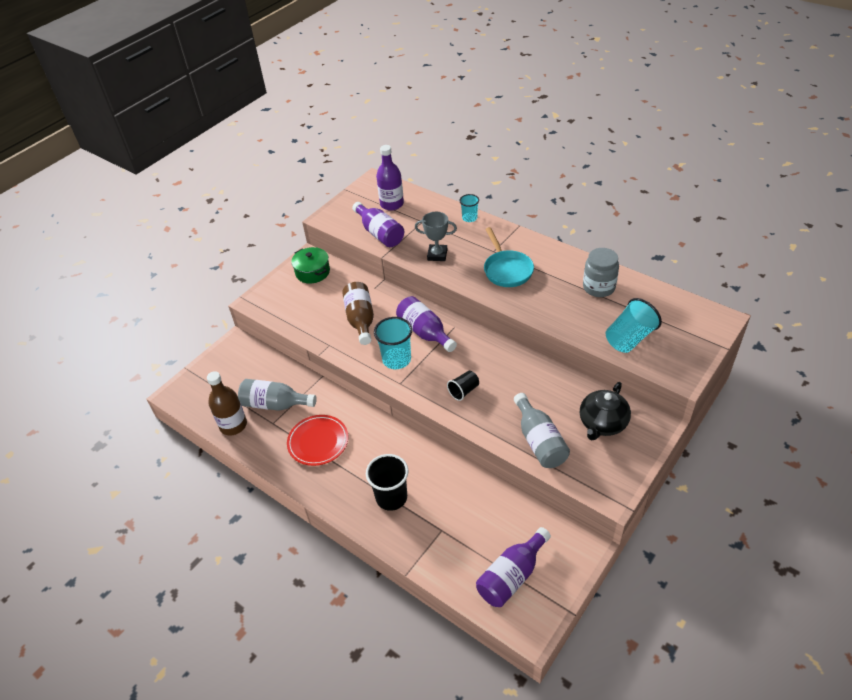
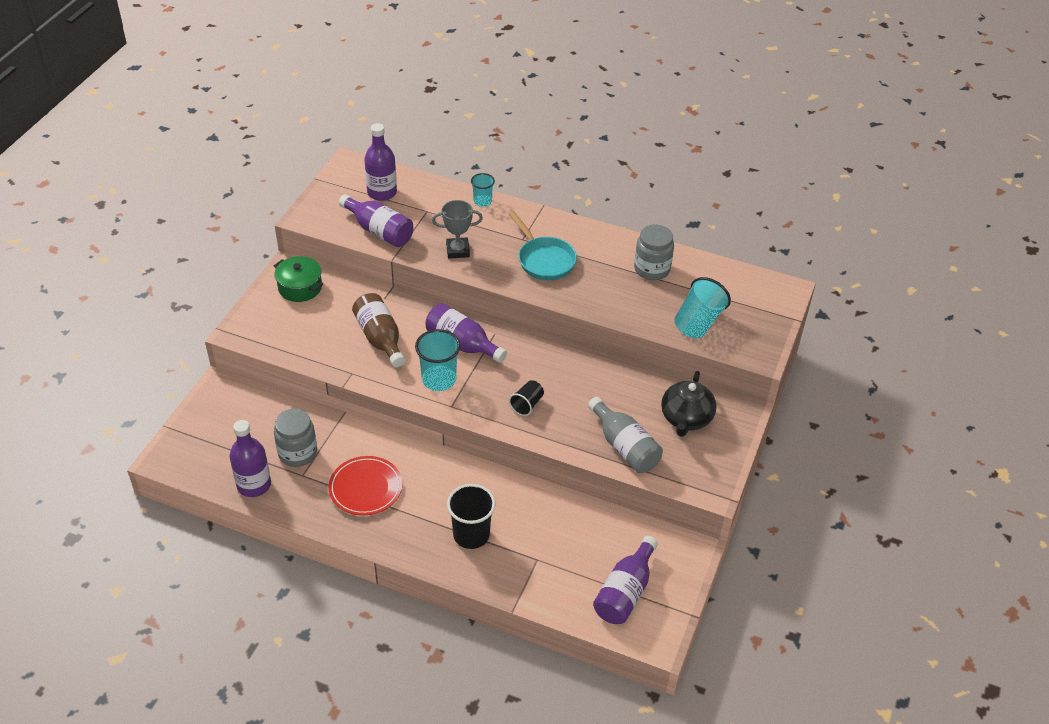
camera: 20 degrees left, 0 degrees up
(233, 425) = (254, 485): brown bottle -> purple bottle
(275, 404) = (297, 453): grey bottle -> grey jar

